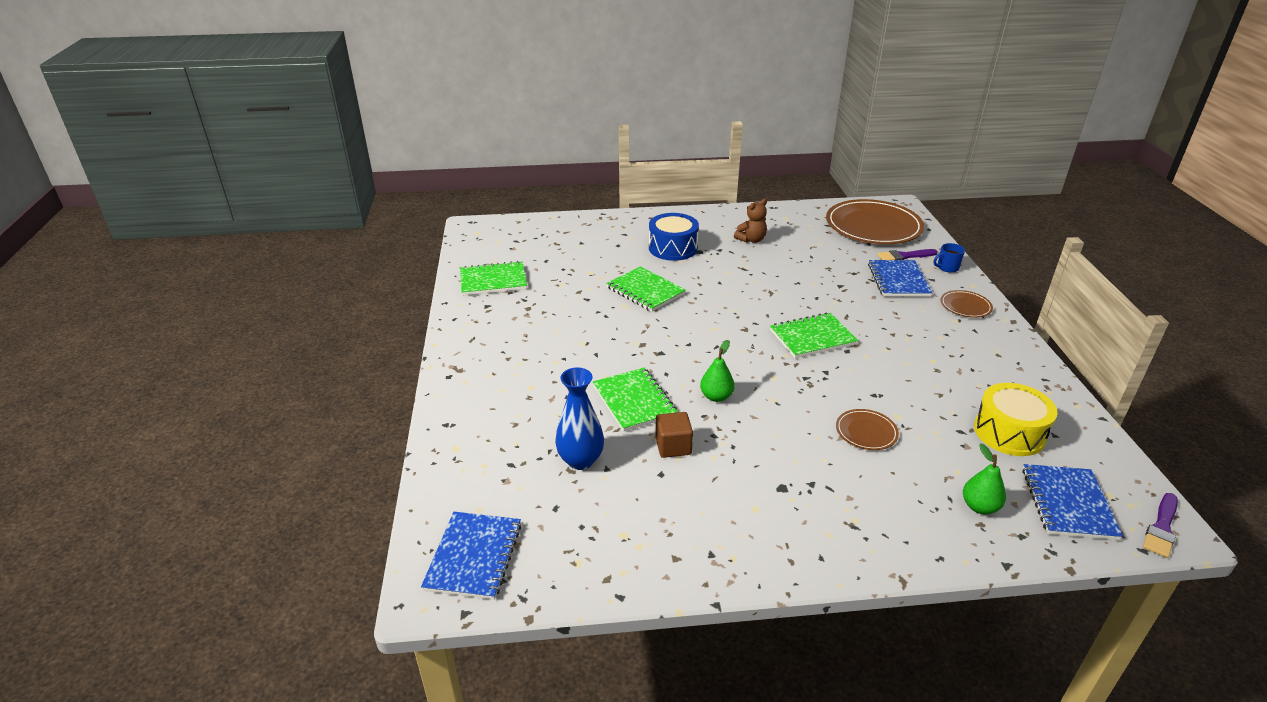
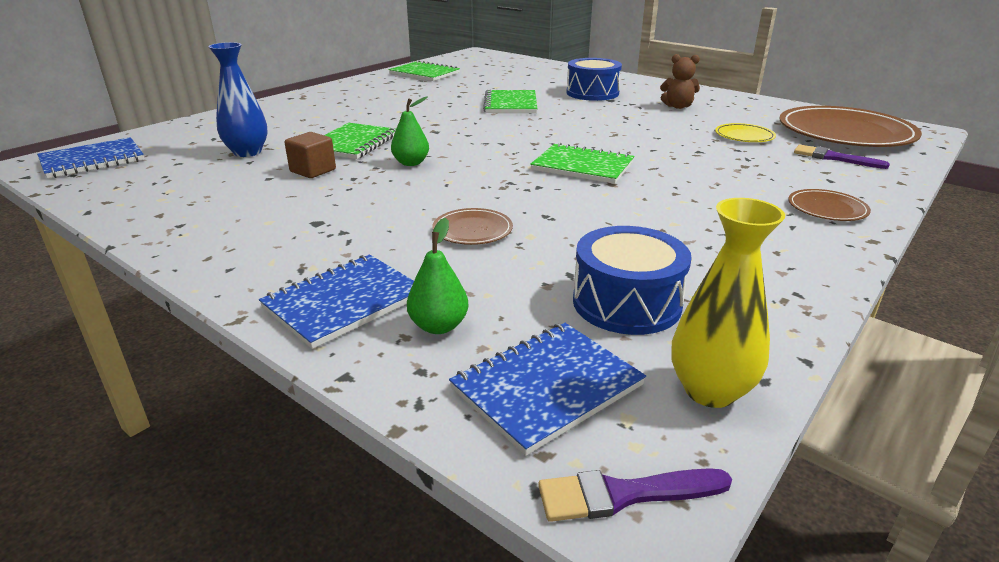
camera: 45 degrees right, 5 degrees down
(835, 256) = (744, 136): none -> yellow plate
(898, 280) = (781, 168): blue notebook -> blue notebook (344, 302)
(947, 267) = (876, 180): blue mug -> none
(1009, 432) = (626, 303): yellow drum -> blue drum
(1106, 459) = (710, 391): none -> yellow vase

